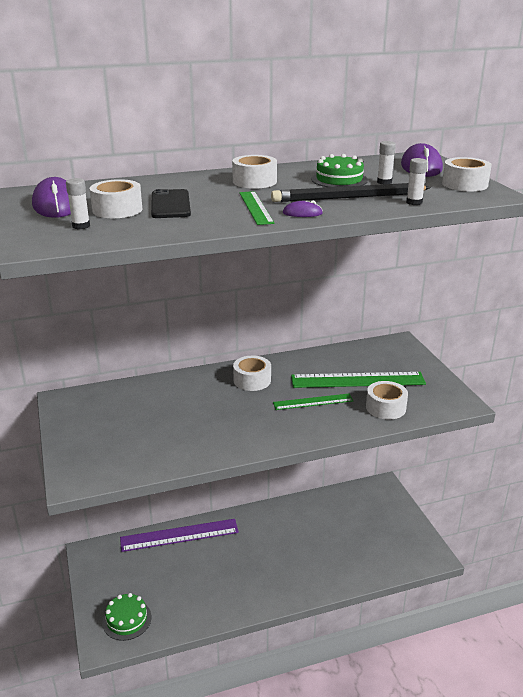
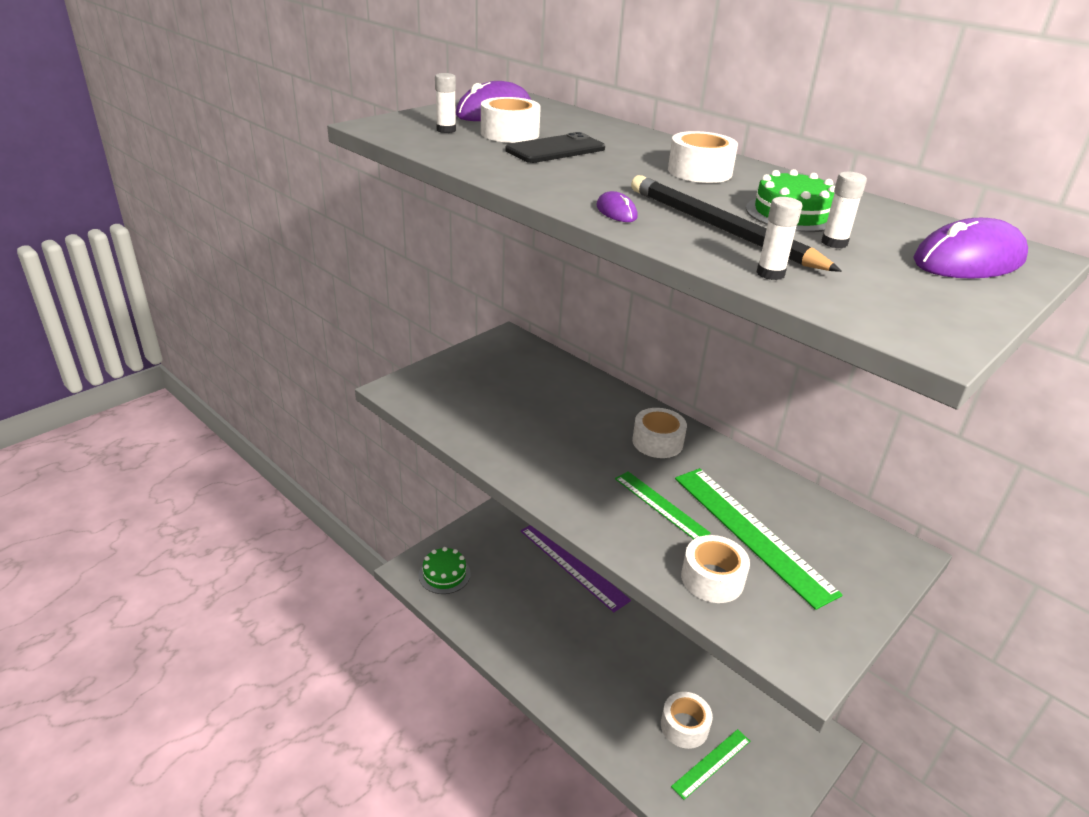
camera: 60 degrees right, 5 degrees up
(255, 207) = (602, 186): green ruler -> green ruler (711, 763)
(464, 184) = (938, 304): white tape -> white tape (684, 726)

